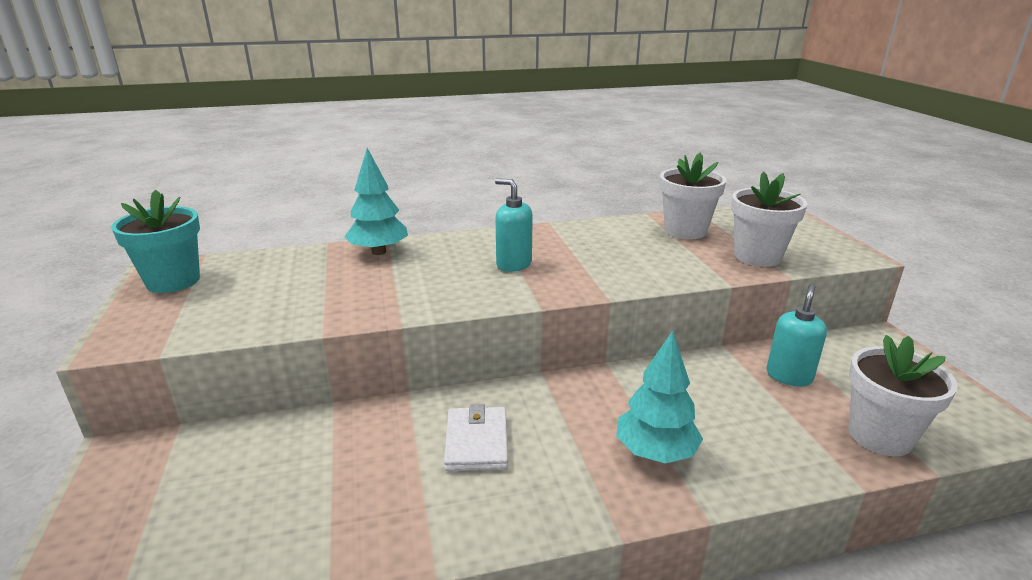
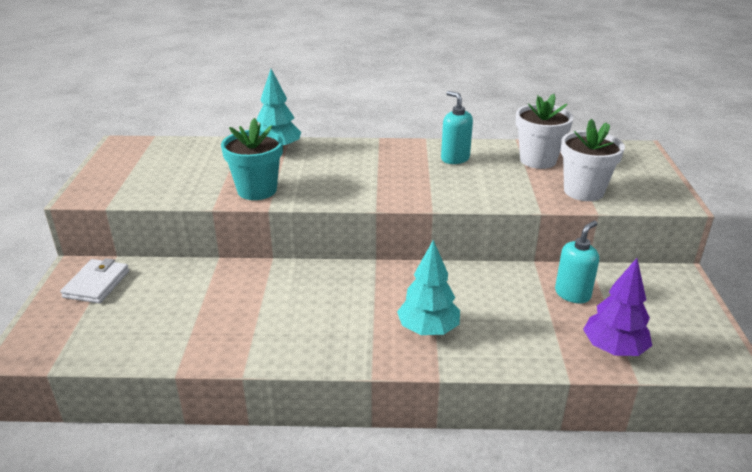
camera: 15 degrees right, 5 degrees up
(173, 281) = (127, 155): turquoise flower pot -> turquoise flower pot (257, 190)
(476, 442) = (304, 301): white wallet -> white wallet (97, 284)
(513, 264) = (375, 172): turquoise soap dispenser -> turquoise soap dispenser (455, 158)
(880, 436) = (613, 349): white flower pot -> purple tree

